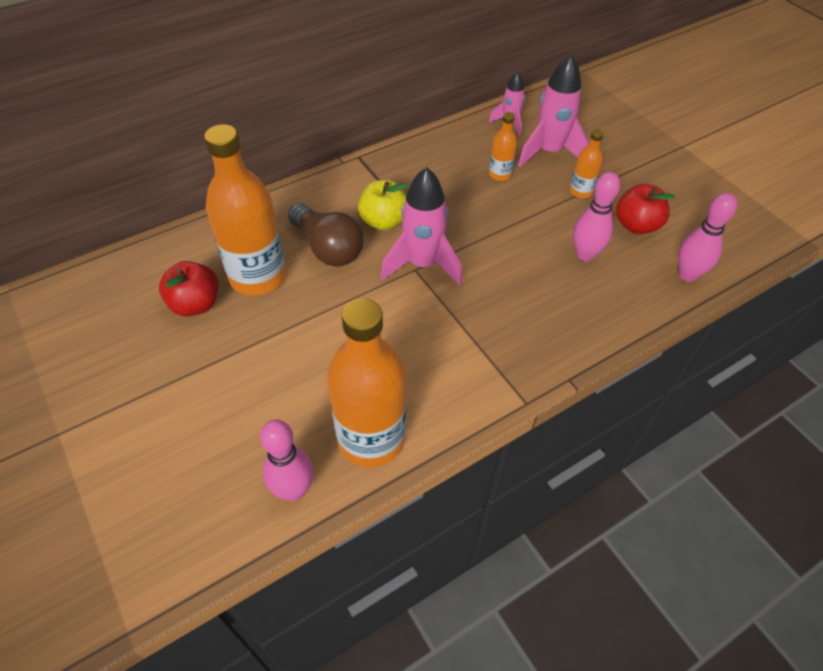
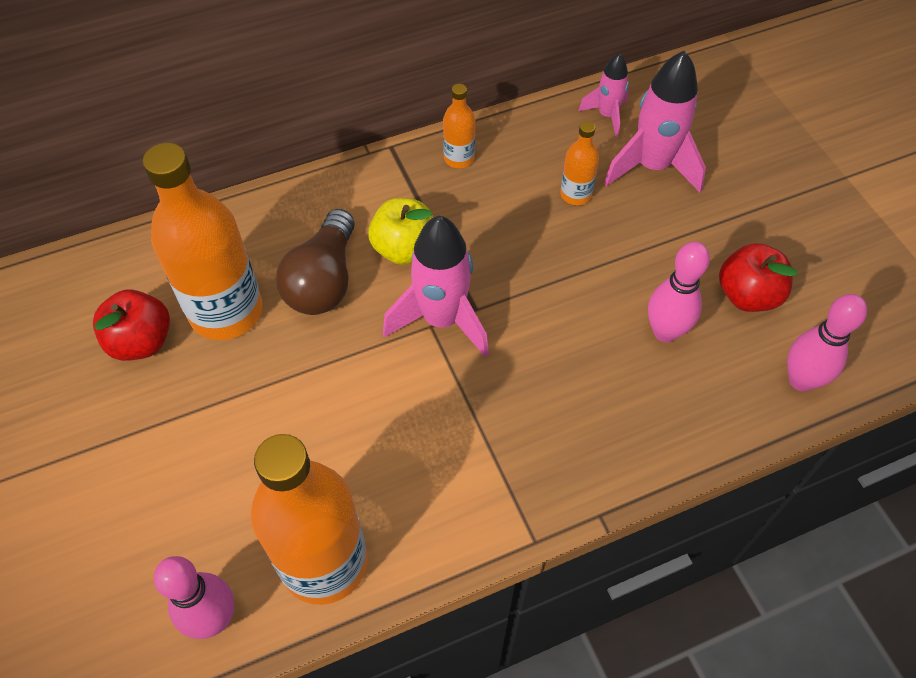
camera: 10 degrees right, 5 degrees up
(328, 248) = (323, 280): brown light bulb -> brown light bulb turned 45 degrees clockwise
(580, 191) = (682, 233): orange bottle -> orange bottle (459, 158)

